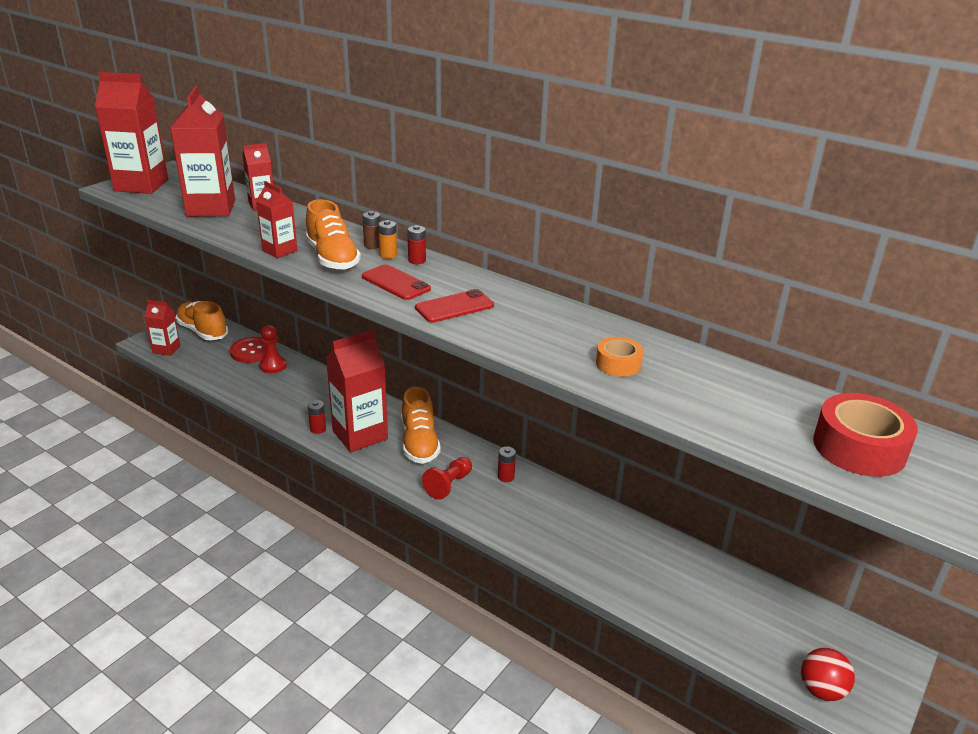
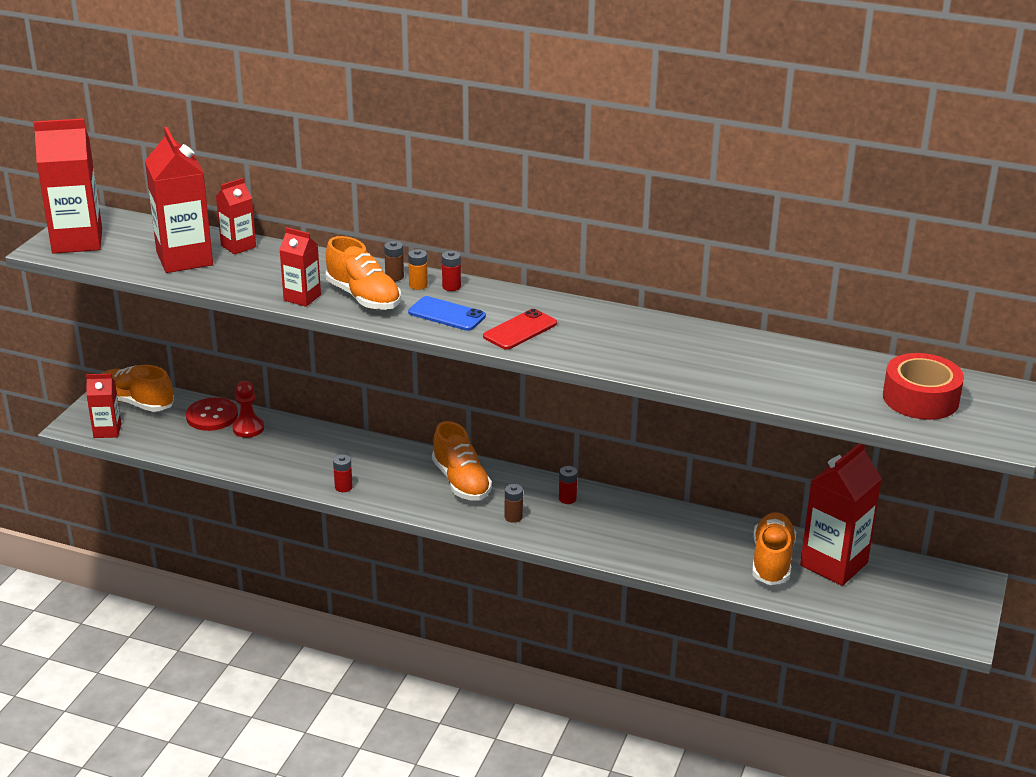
camera: 15 degrees left, 0 degrees up
(360, 435) = (393, 485): red carton -> red carton (834, 564)
(396, 283) = (446, 314): red phone -> blue phone
(448, 485) = (513, 517): red pawn -> brown battery
(618, 364) = (698, 361): orange tape -> none
(679, 582) = (772, 561): none -> orange shoe
(821, 690) = (918, 621): red ball -> none

